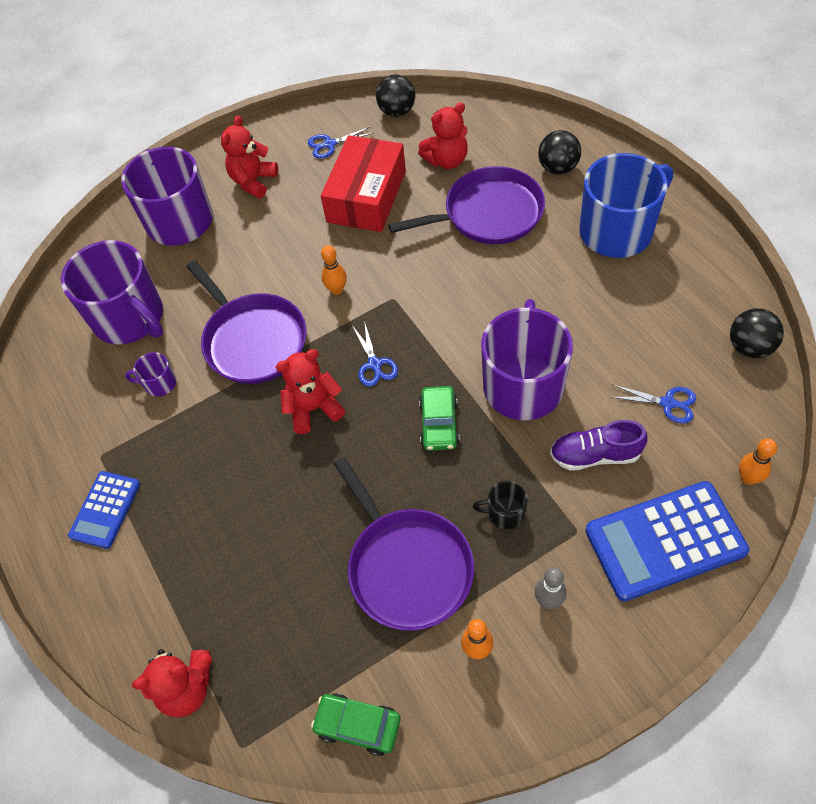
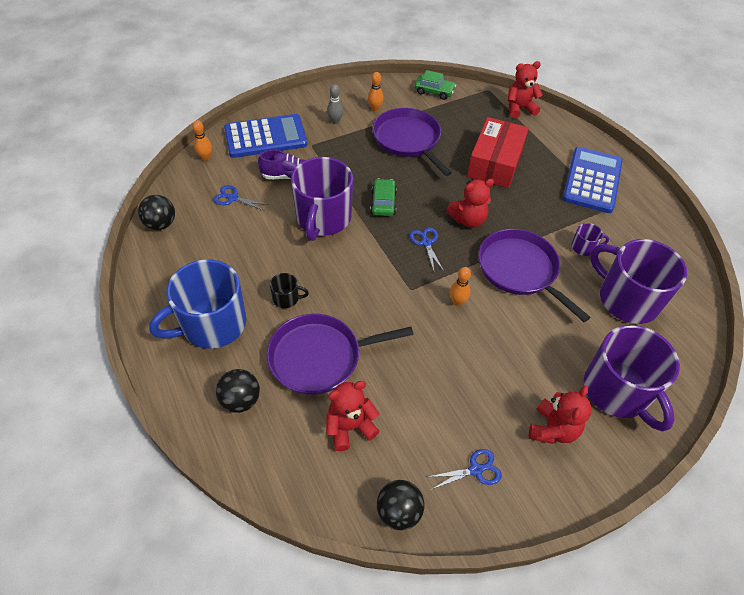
camera: 175 degrees right, 5 degrees down
(105, 509) = (592, 180): blue calculator -> blue calculator, size x1.73
(366, 196) = (433, 393): red box -> red box (495, 162)
(505, 513) = (350, 156): black mug -> black mug (286, 298)

